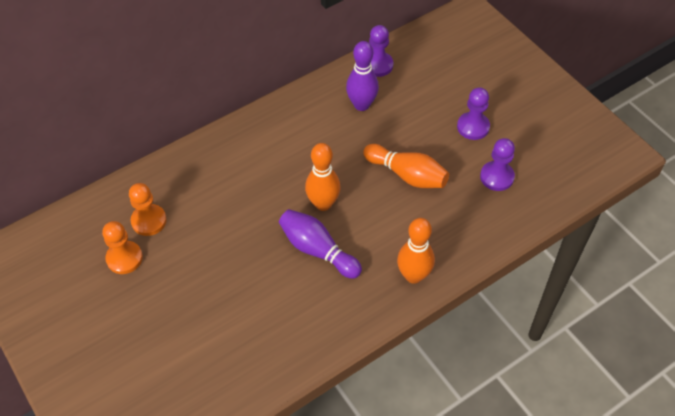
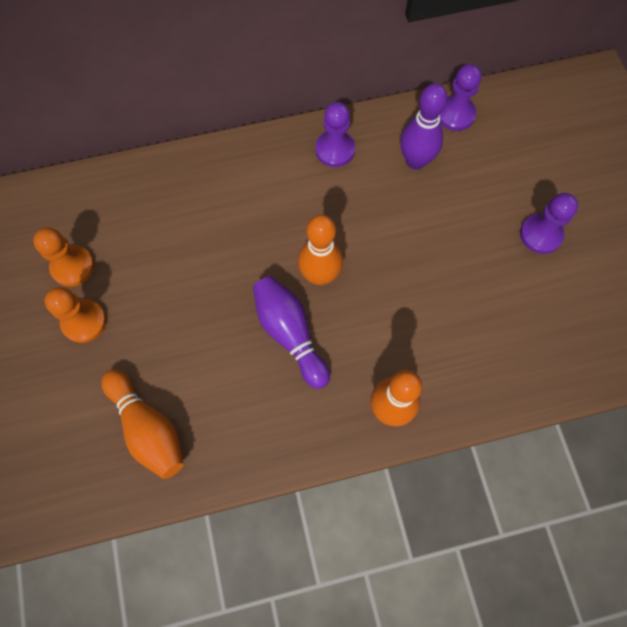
camera: 20 degrees right, 15 degrees up
(149, 221) = (117, 229): orange pawn -> orange pawn (84, 322)
(407, 175) = (434, 272): orange bowling pin -> orange bowling pin (148, 428)
(497, 177) = (544, 312): purple pawn -> purple pawn (335, 150)

